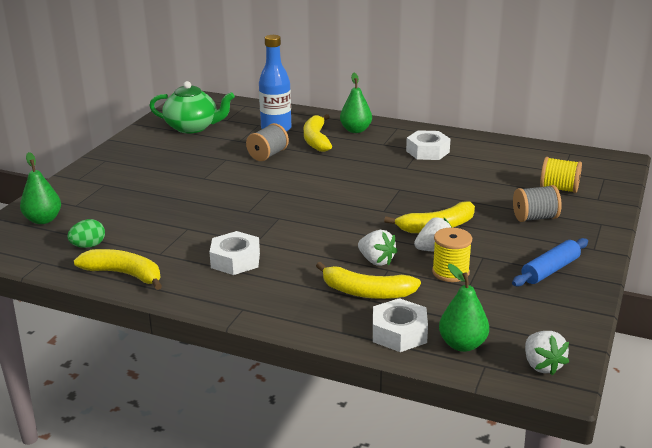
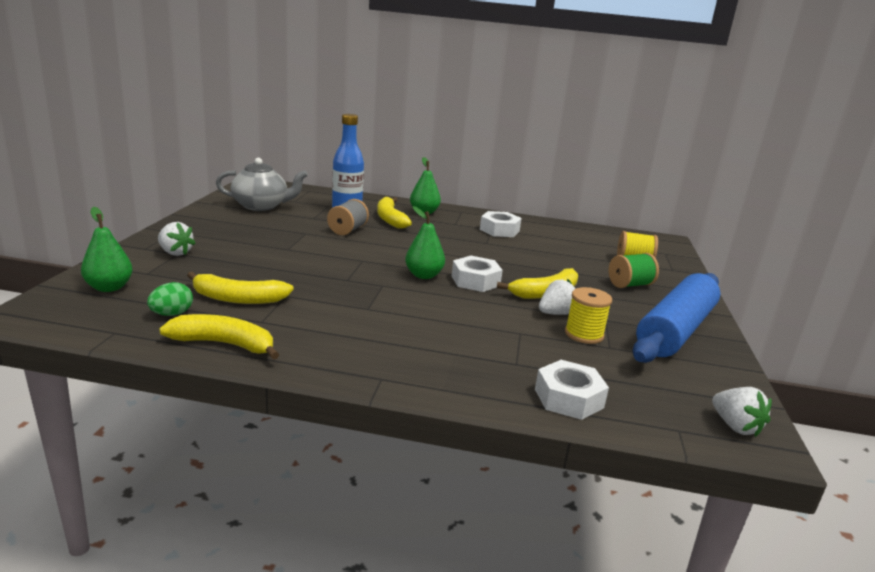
camera: 15 degrees left, 5 degrees down
(193, 127) = (261, 206): green teapot -> grey teapot
(235, 260) = (352, 327): white nut -> white nut (475, 281)
(366, 292) = (510, 356): yellow banana -> yellow banana (238, 298)
(376, 261) = (504, 325): white strawberry -> white strawberry (175, 253)
(462, 344) = (641, 408): green pear -> green pear (423, 275)
(535, 218) = (630, 285): grey spool -> green spool
(550, 270) = (675, 330): blue rolling pin -> blue rolling pin, size x1.96

